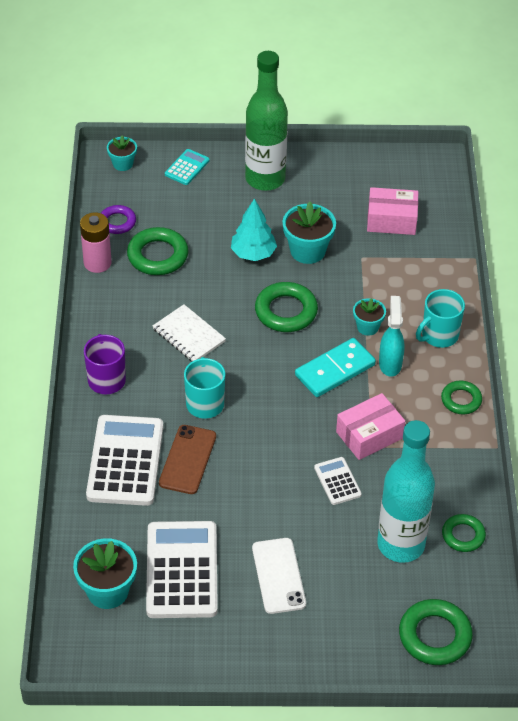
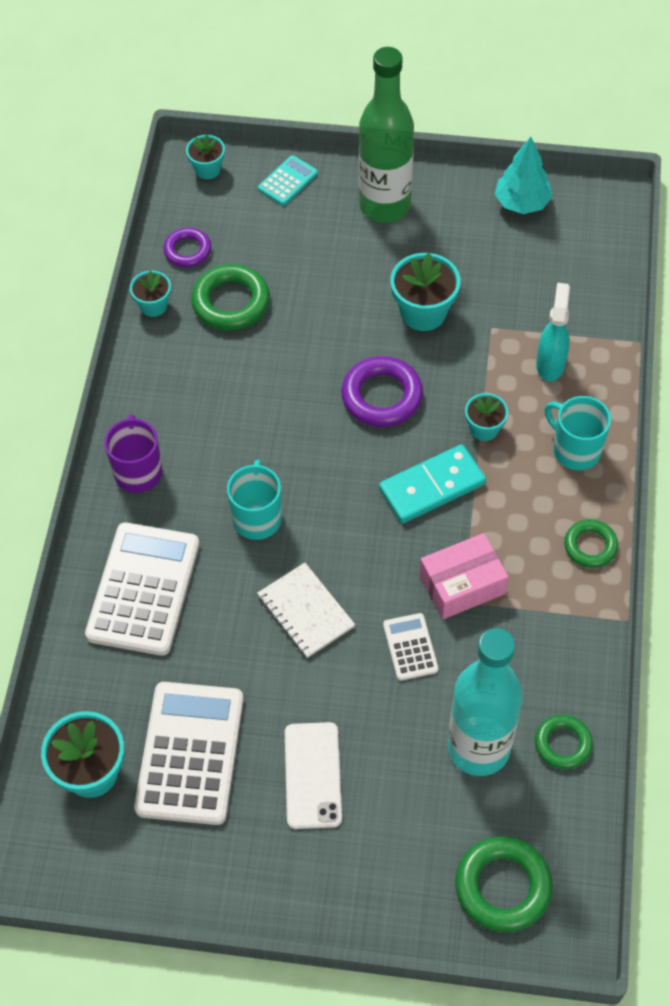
camera: 10 degrees right, 10 degrees up
(97, 263) = (153, 306): pink battery -> turquoise flower pot
(187, 459) = (222, 595): brown phone -> none
(188, 335) = (252, 419): white notebook -> white notebook (305, 612)
(253, 253) = (353, 310): turquoise tree -> turquoise tree (522, 203)
(286, 311) = (382, 396): green ring -> purple ring
(390, 363) = (505, 484): turquoise spray bottle -> turquoise spray bottle (550, 364)
(391, 220) = (539, 278): pink box -> none
(439, 335) = (575, 450): turquoise mug -> turquoise mug turned 75 degrees clockwise

